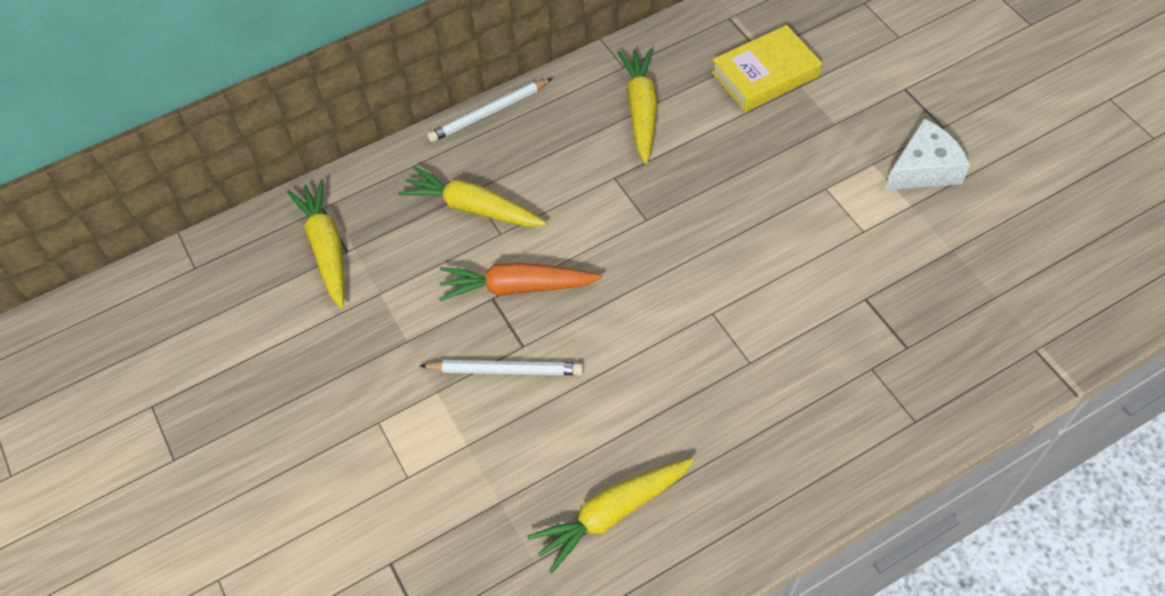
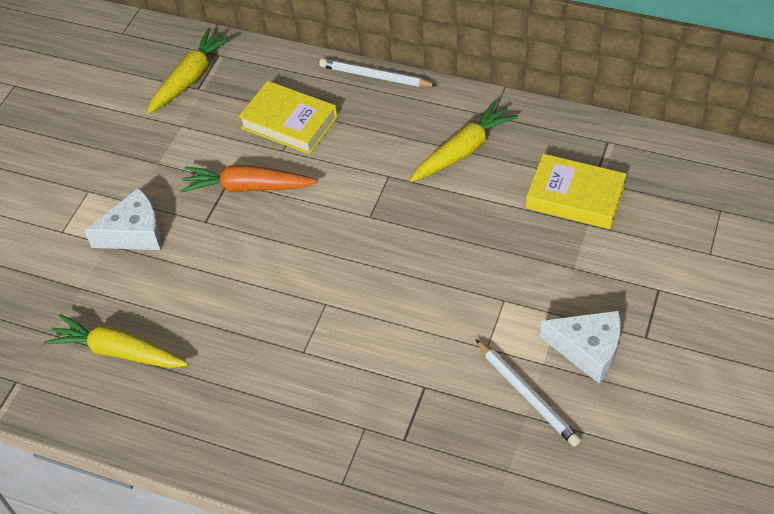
camera: 50 degrees right, 5 degrees down
(473, 208) = (289, 123): yellow carrot -> yellow book
(477, 413) = (135, 233): none -> white cheese
(505, 370) = (179, 225): white pencil -> white pencil (527, 395)
(517, 287) = (247, 187): orange carrot -> orange carrot turned 45 degrees counterclockwise

